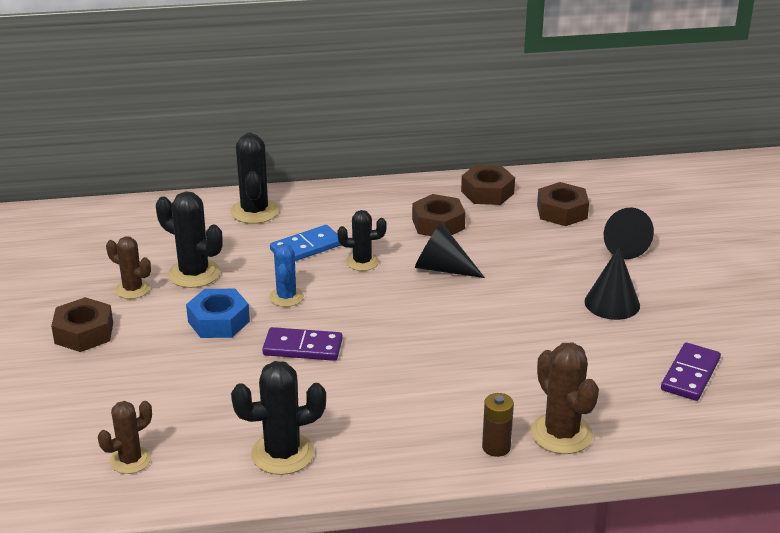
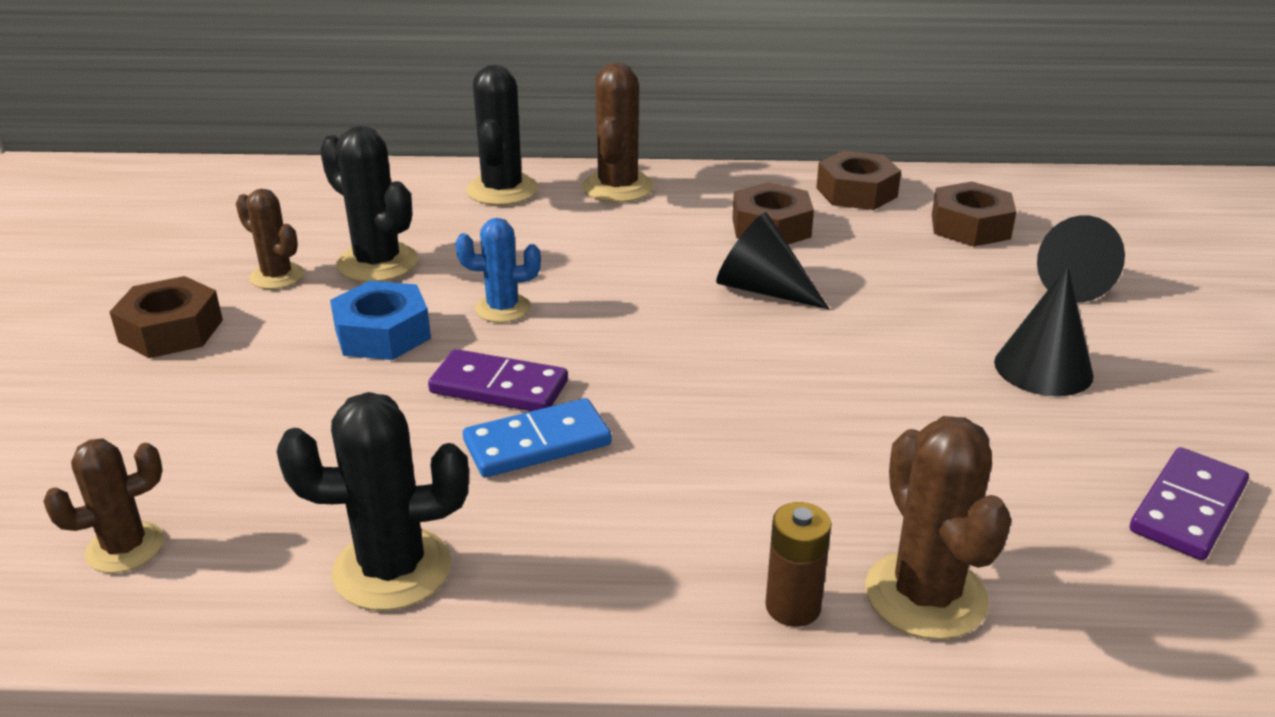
camera: 10 degrees right, 0 degrees up
(286, 297) = (502, 308): blue cactus -> blue cactus turned 75 degrees clockwise
(306, 247) = (560, 242): blue domino -> blue domino (537, 443)
(331, 202) = (618, 187): none -> brown cactus
(362, 262) = (638, 269): black cactus -> none

